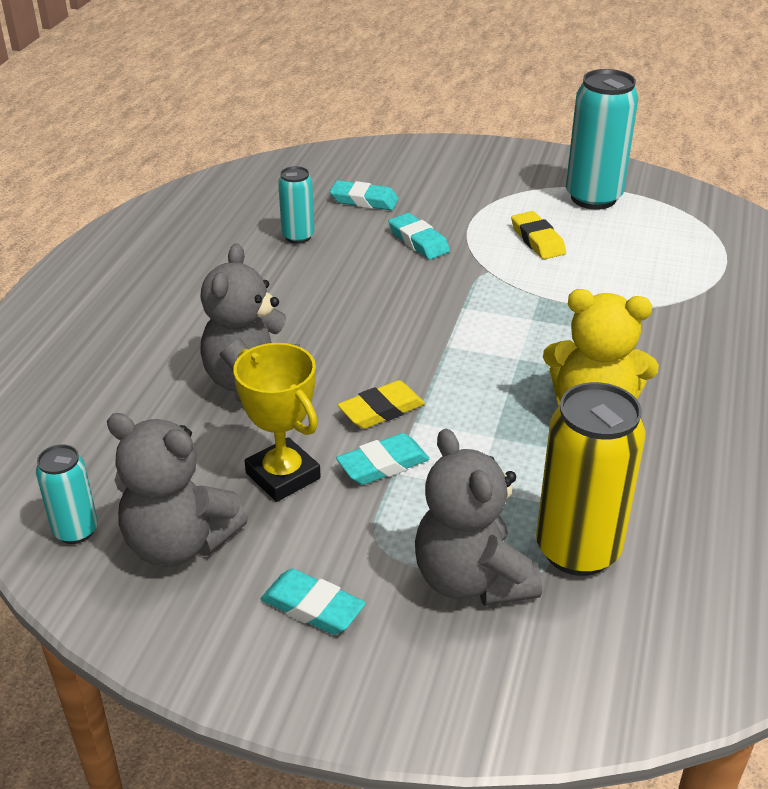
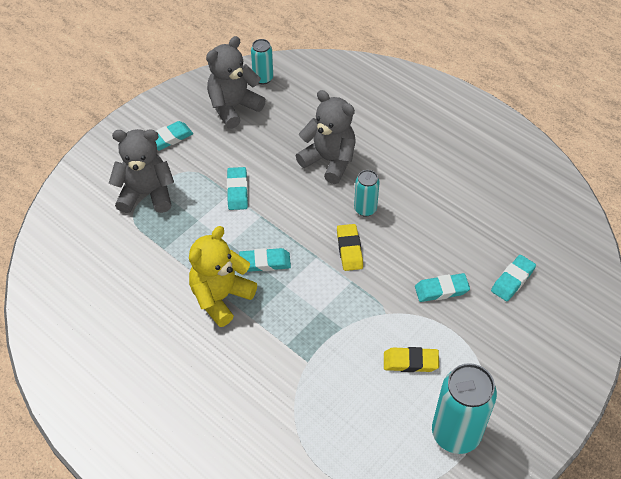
camera: 115 degrees right, 15 degrees up
(283, 476) = (253, 152): yellow trophy -> none
(298, 236) = (477, 227): turquoise can -> turquoise can (365, 209)
(381, 410) = (278, 205): yellow eraser -> yellow eraser (349, 249)
(497, 389) = (265, 262): none -> turquoise eraser
(577, 550) = (135, 240): yellow can -> none

